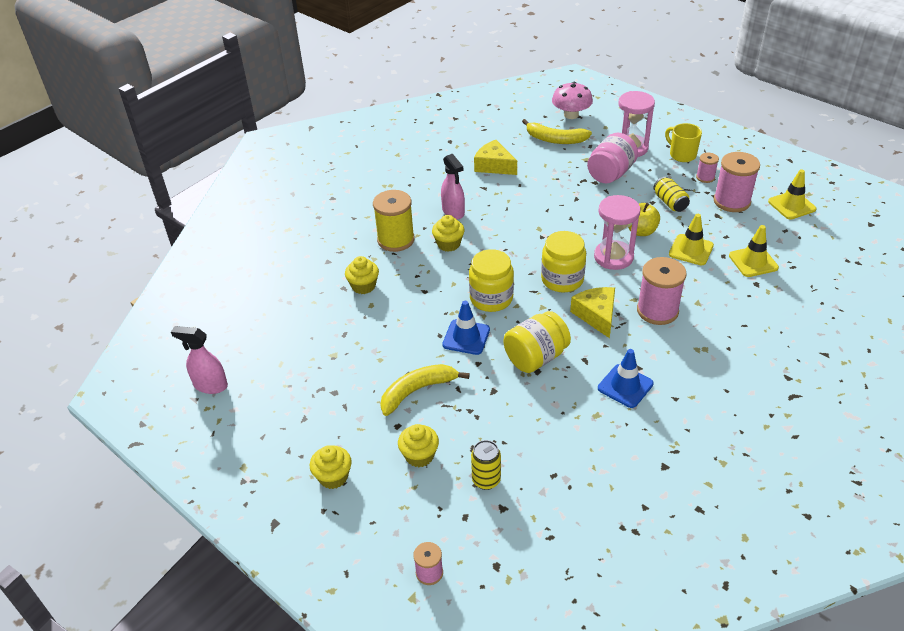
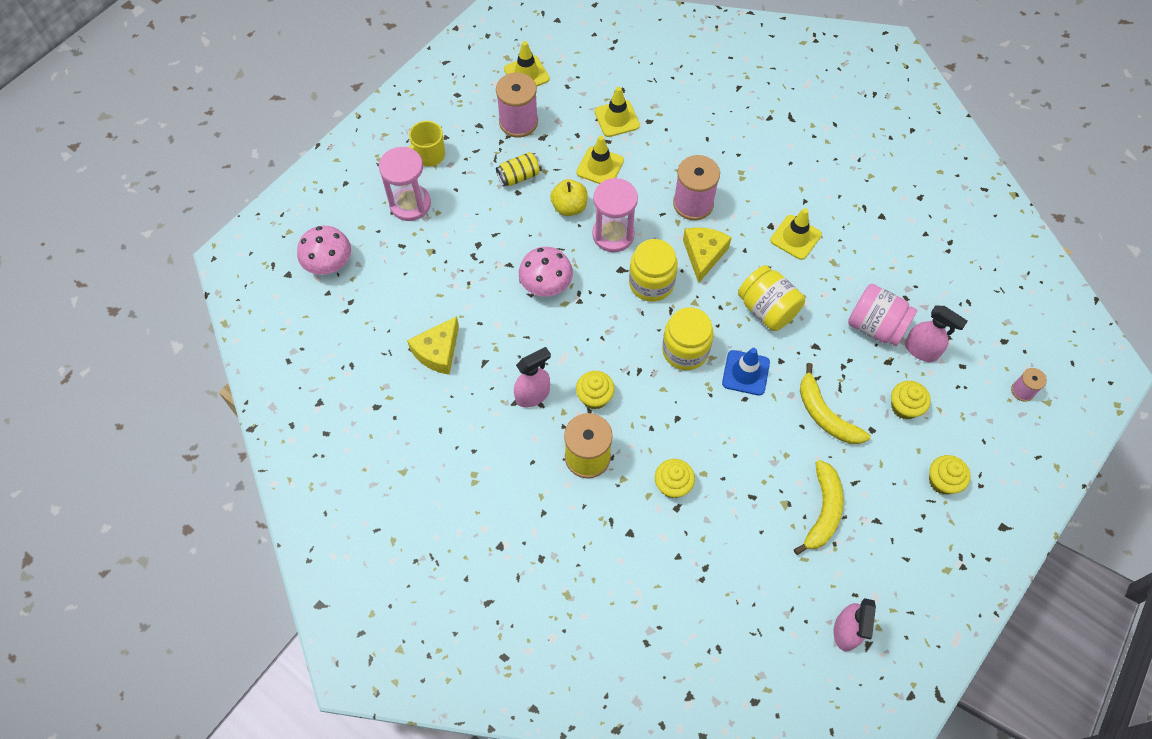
camera: 95 degrees left, 20 degrees up
(486, 480) = (921, 350): yellow can -> pink spray bottle
(555, 139) = (384, 282): yellow banana -> yellow banana (823, 511)
(558, 218) = (546, 284): none -> pink mushroom
(596, 315) = (703, 255): yellow cheese -> yellow cheese turned 120 degrees clockwise
(610, 174) = (462, 228): pink jar -> pink jar (875, 326)
(625, 386) = (795, 237): blue traffic cone -> yellow traffic cone
(705, 177) = (474, 139): pink spool -> none

